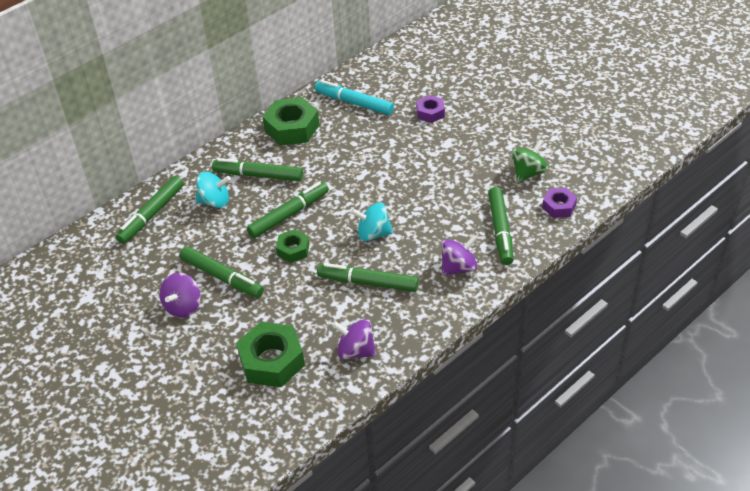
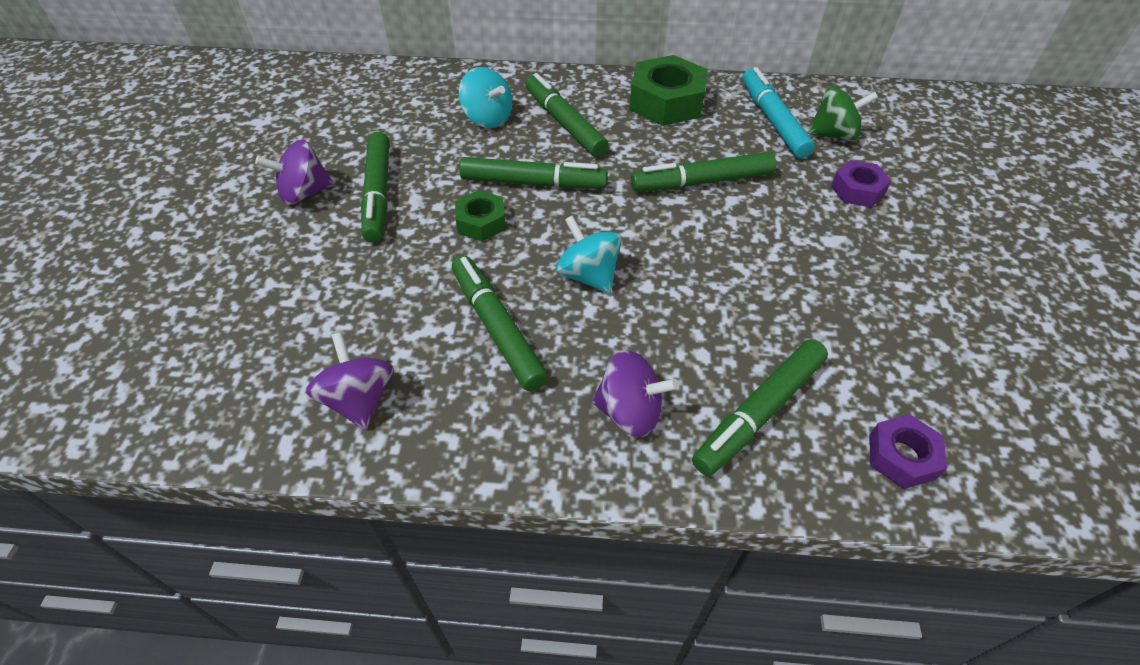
camera: 45 degrees right, 5 degrees up
(151, 214) = (420, 91): green marker -> green marker (702, 182)
(272, 361) = (274, 323): green nut -> none
(528, 173) = (910, 366): green spinning top -> green spinning top (834, 135)

